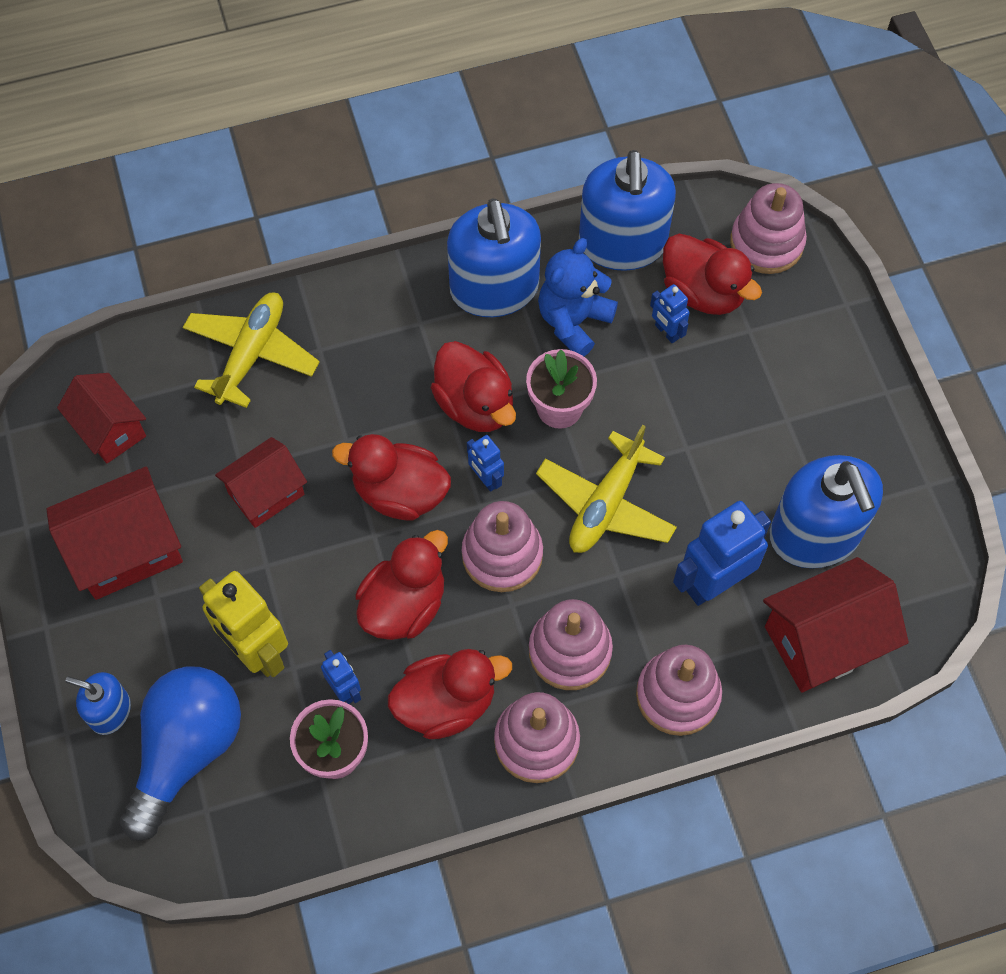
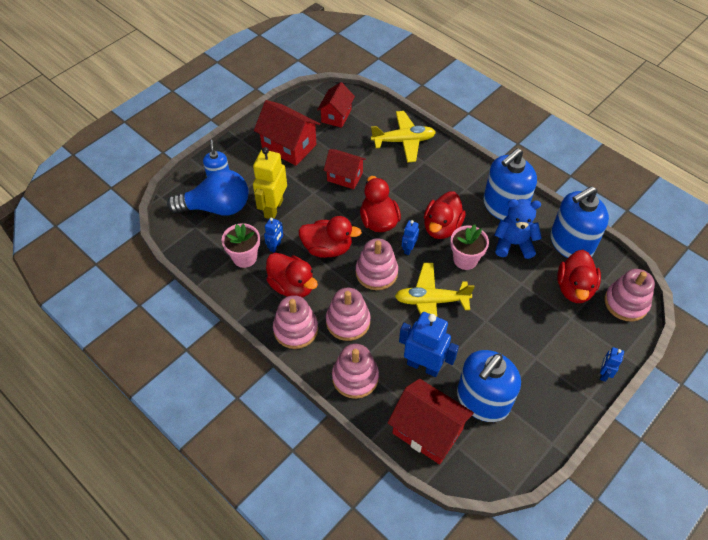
camera: 60 degrees right, 10 degrees down
(666, 332) = (540, 283): blue robot -> blue robot (604, 374)

